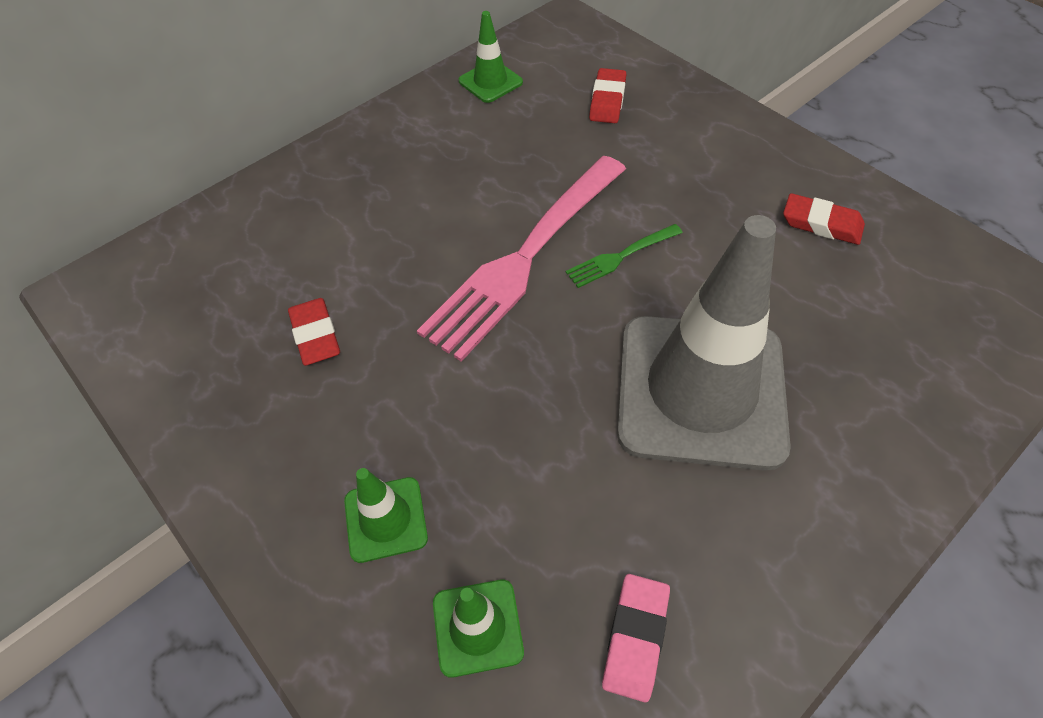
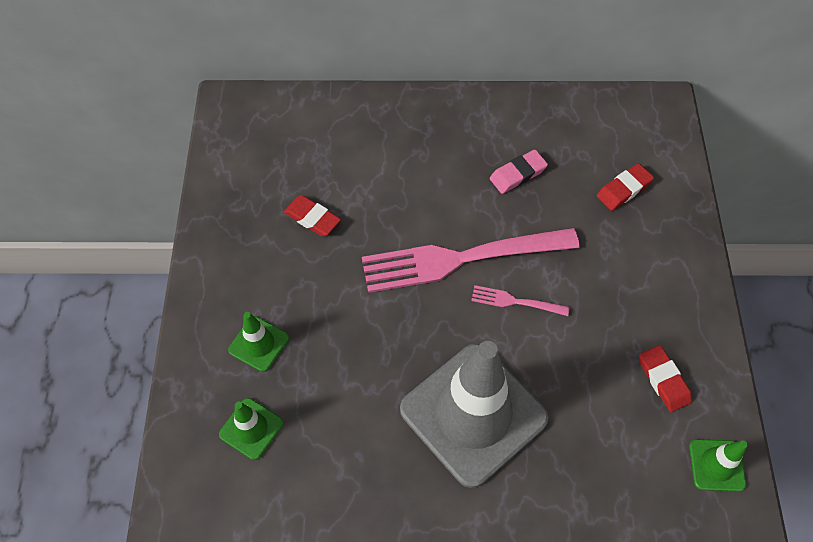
camera: 40 degrees right, 5 degrees up
(316, 335) = (312, 218): red eraser -> red eraser turned 75 degrees counterclockwise
(490, 82) = (563, 120): green traffic cone -> green traffic cone (716, 465)
(621, 256) = (516, 301): green fork -> pink fork
(635, 638) = (312, 497): pink eraser -> pink eraser (517, 174)

